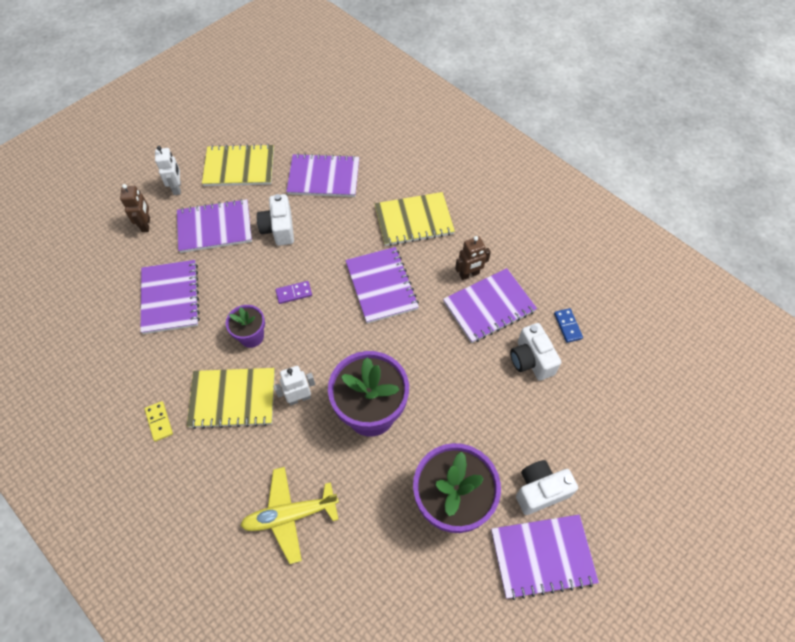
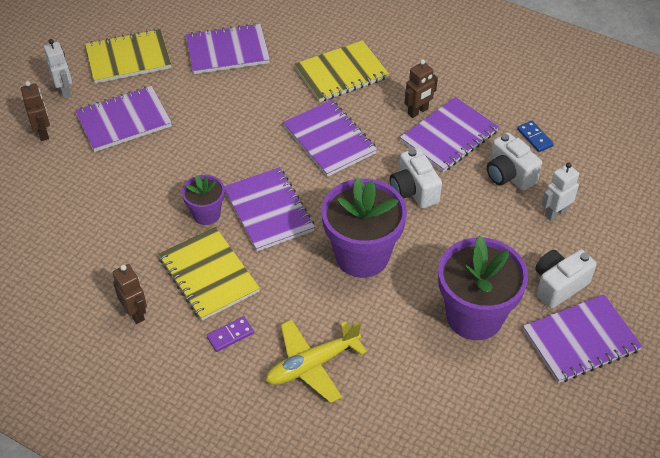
camera: 15 degrees left, 10 degrees down
(159, 421) = (135, 313): yellow domino -> brown robot
(170, 298) = (100, 196): purple notebook -> purple notebook (268, 211)
(233, 398) = (209, 275): yellow notebook -> yellow notebook turned 75 degrees clockwise
(279, 229) = (197, 108): white camera -> white camera (413, 191)
(294, 293) = (237, 165): purple domino -> purple domino (230, 335)
(299, 398) = (281, 259): white robot -> white robot (555, 213)

